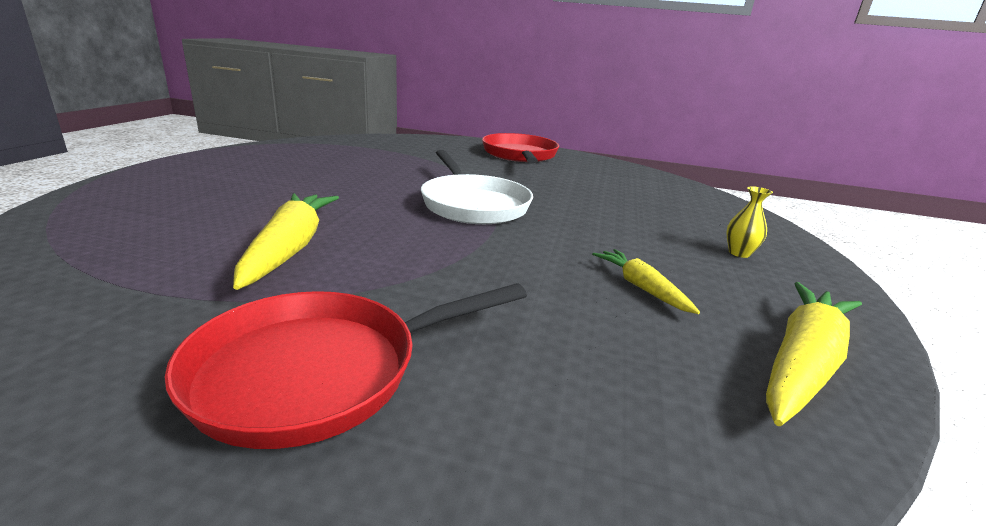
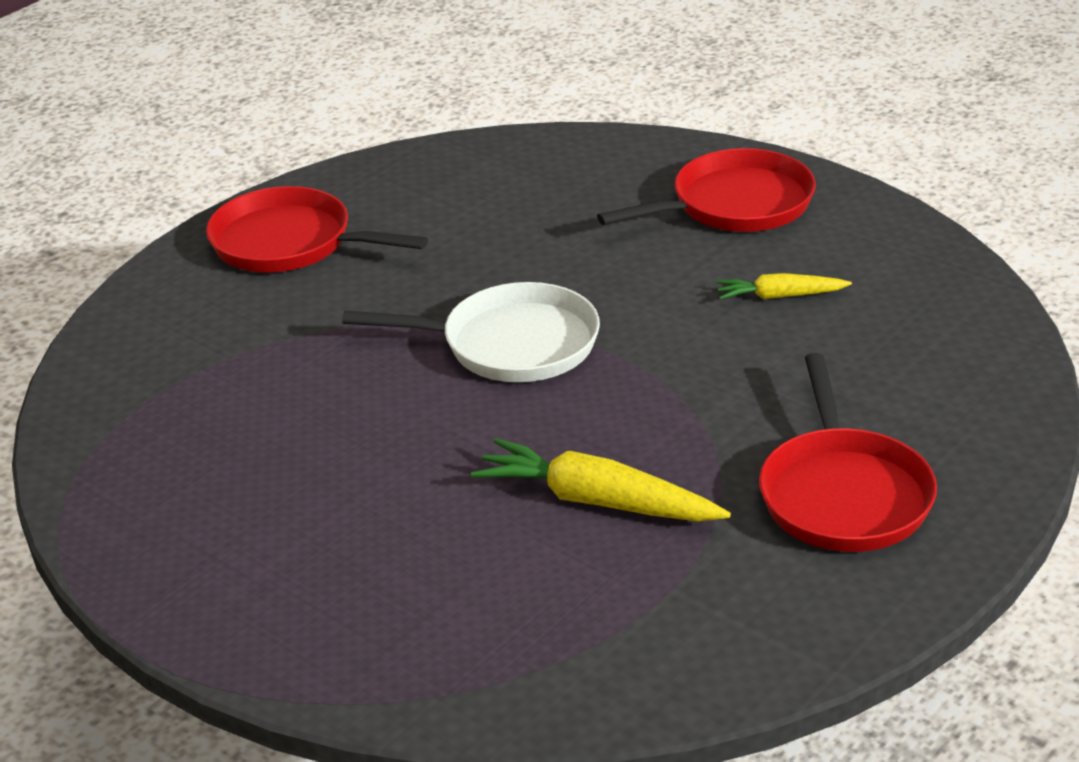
camera: 60 degrees left, 10 degrees up
(739, 253) = (734, 205): yellow vase -> red pan
(802, 363) = (918, 267): yellow carrot -> none

